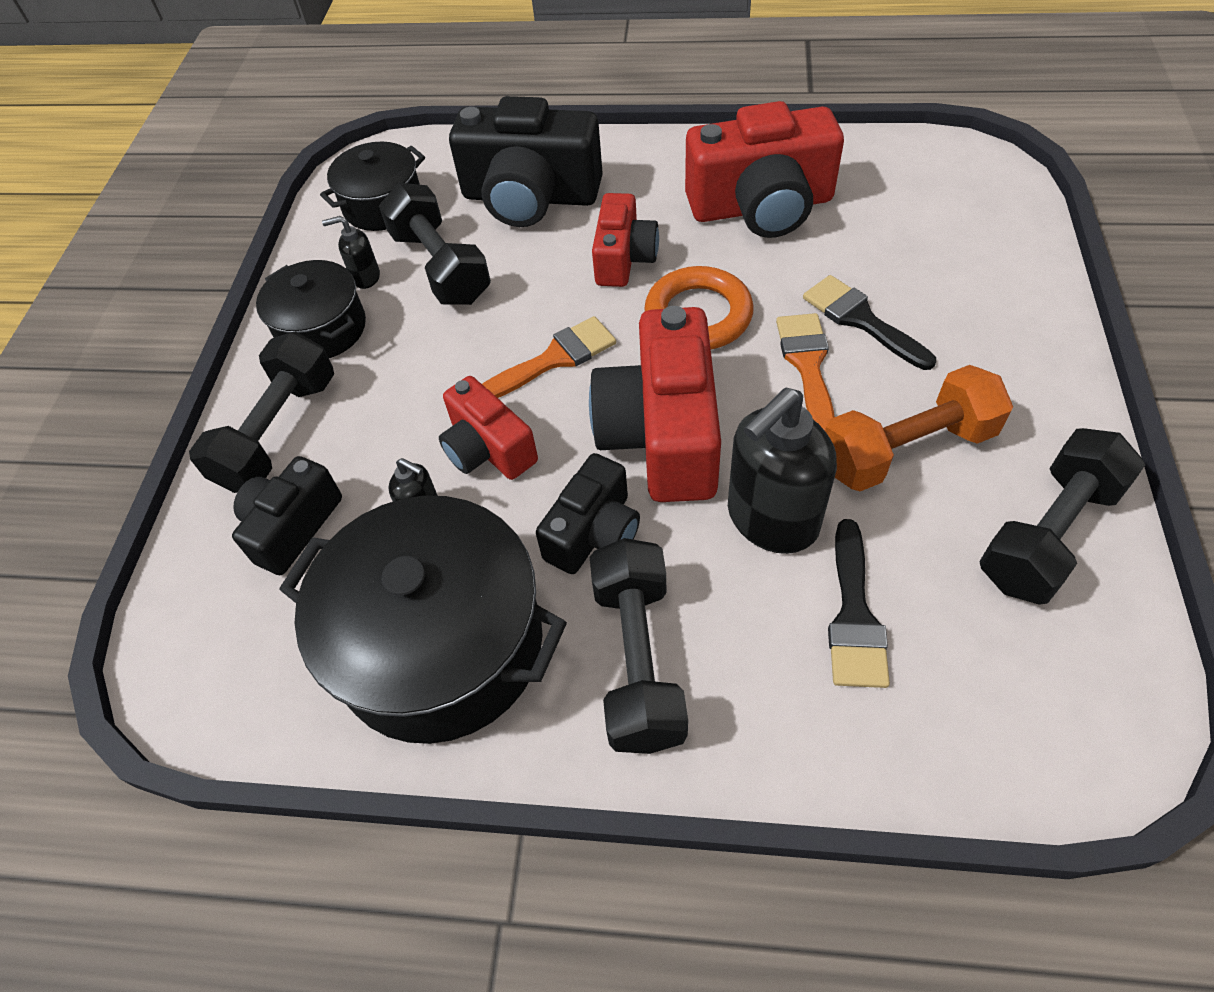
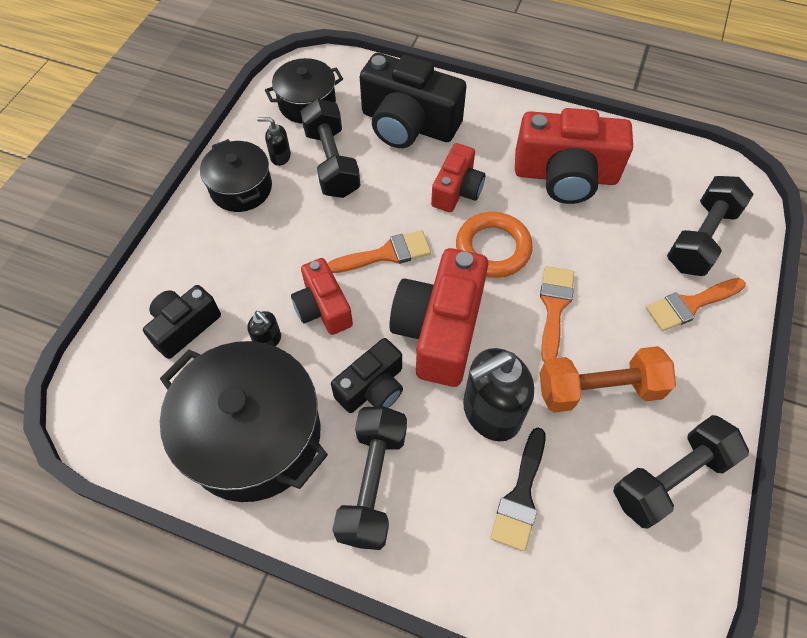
camera: 10 degrees right, 5 degrees up
(278, 432) = (193, 257): black dumbbell -> black dumbbell (701, 238)
(861, 320) = (603, 283): black brush -> none
(983, 316) = (690, 304): none -> orange brush

